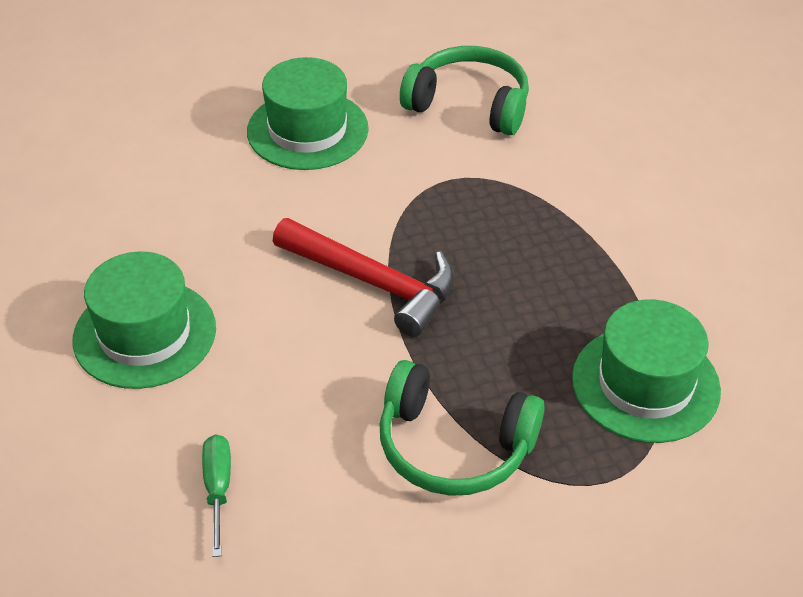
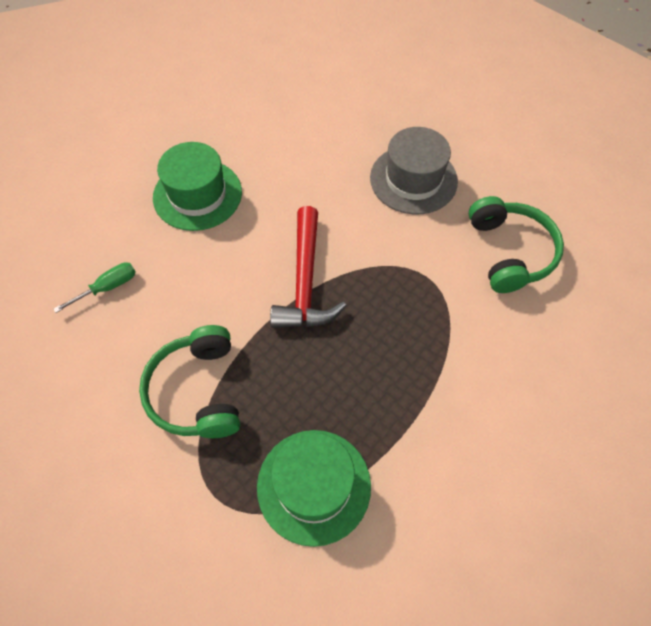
camera: 60 degrees right, 15 degrees up
(307, 130) = (413, 179): green hat -> grey hat

